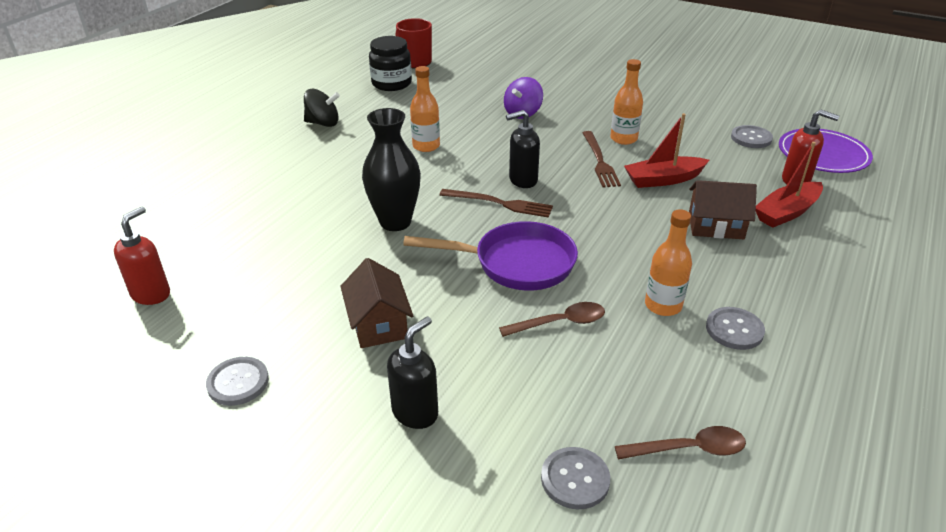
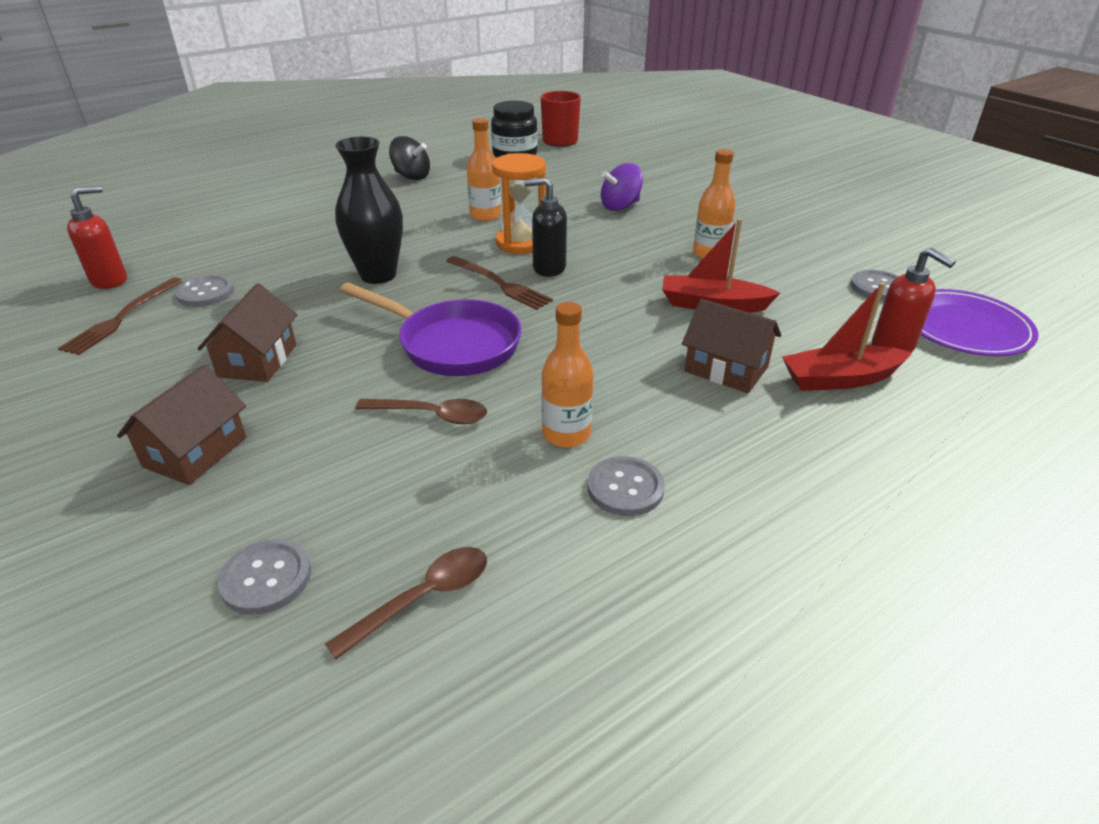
camera: 25 degrees right, 0 degrees up
(238, 382) = (86, 373): grey button -> grey button (205, 293)
(415, 412) = (195, 452): black soap dispenser -> brown house
(479, 164) = (521, 243): none -> orange hourglass
(599, 161) = (656, 269): brown fork -> brown fork (122, 318)
(688, 449) = (423, 598): brown spoon -> brown spoon turned 60 degrees counterclockwise

